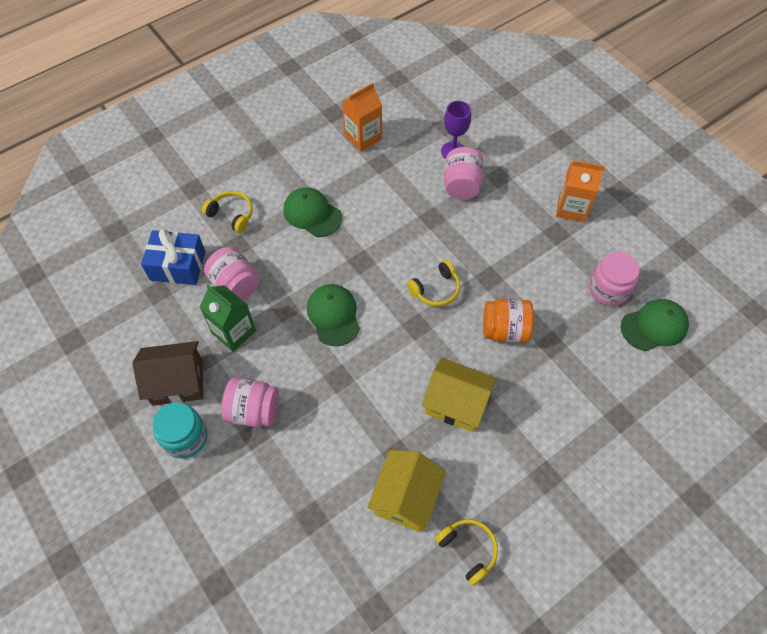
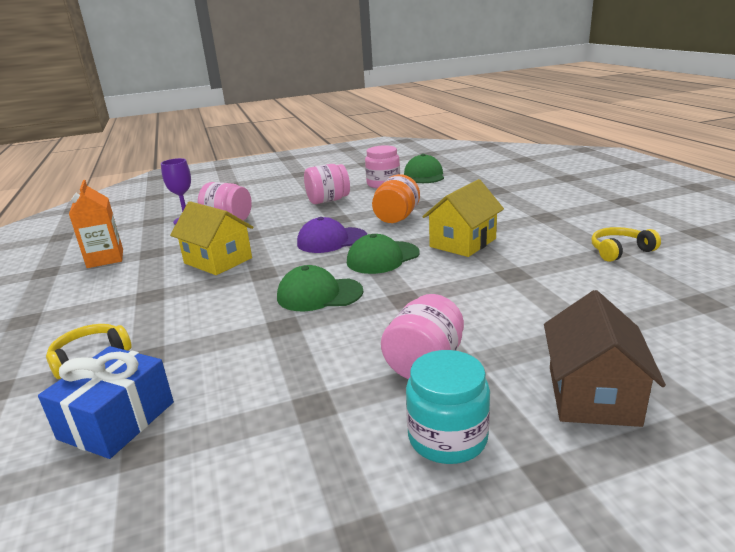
camera: 70 degrees left, 35 degrees down
(177, 382) = (339, 439): brown house -> brown house (592, 395)
(234, 332) = (287, 371): green carton -> none
(235, 285) = (210, 363): pink jar -> pink jar (328, 200)
(312, 214) = (166, 296): green cap -> green cap (382, 258)
(406, 497) = (563, 274): yellow house -> yellow house (218, 260)
(436, 289) = (331, 240): yellow headphones -> purple cap
(571, 208) = (299, 187): orange carton -> none

